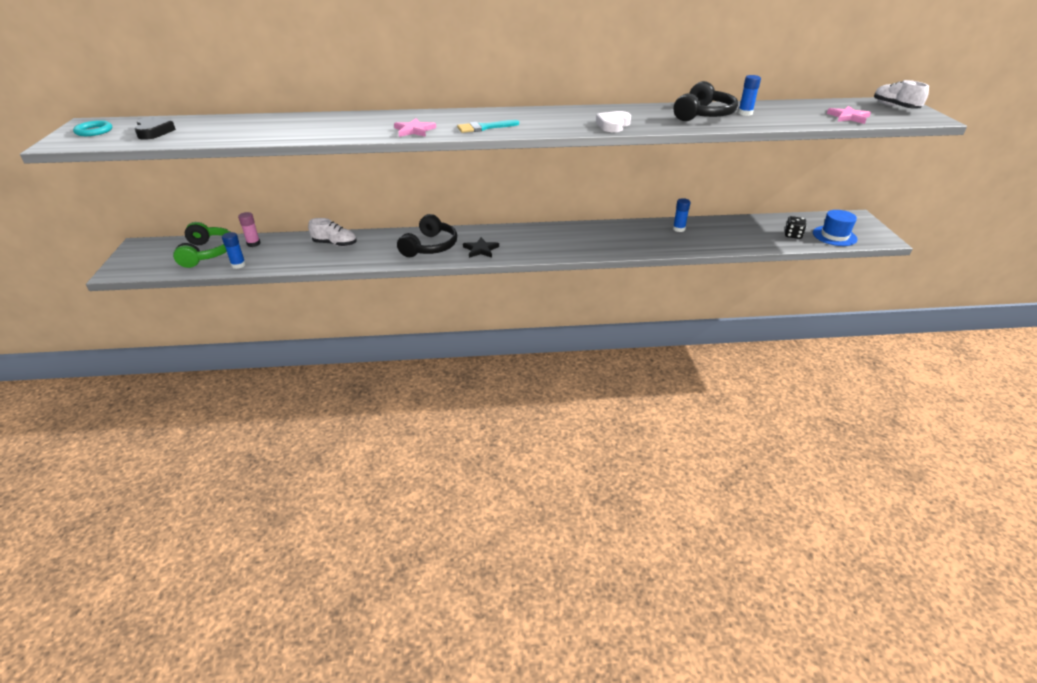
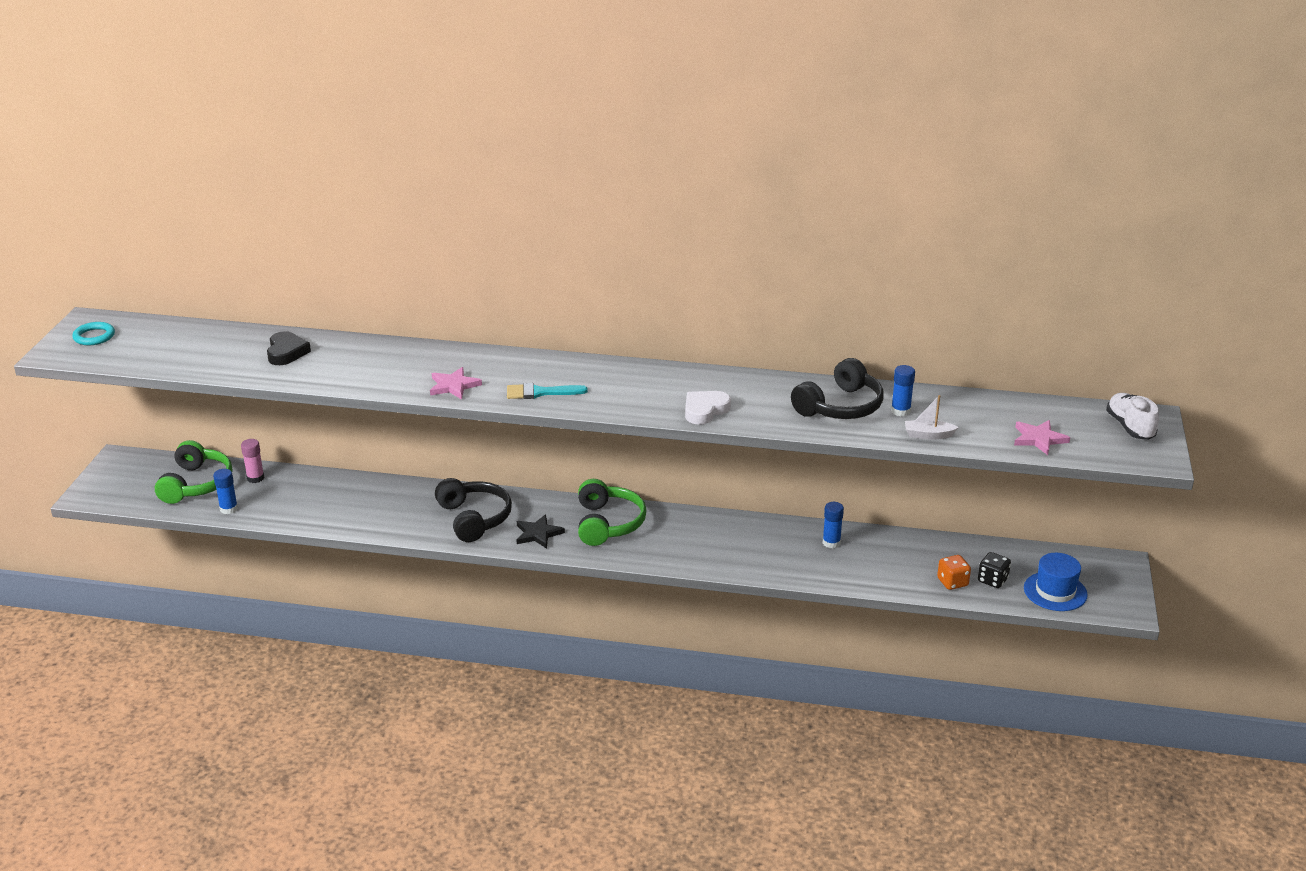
camera: 15 degrees right, 5 degrees down
(154, 132) = (158, 347): black heart -> black heart (286, 352)
(335, 244) = (355, 494): white shoe -> none
(430, 247) = (474, 518): black headphones -> black headphones turned 60 degrees counterclockwise
(526, 237) = (608, 523): none -> green headphones
(770, 240) = (952, 582): none -> orange dice
(777, 122) = (928, 435): none -> white boat

